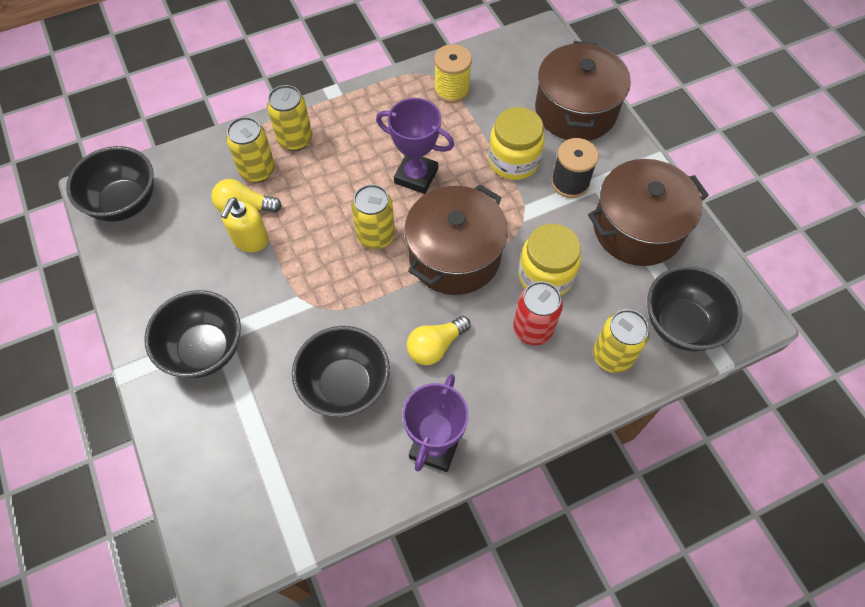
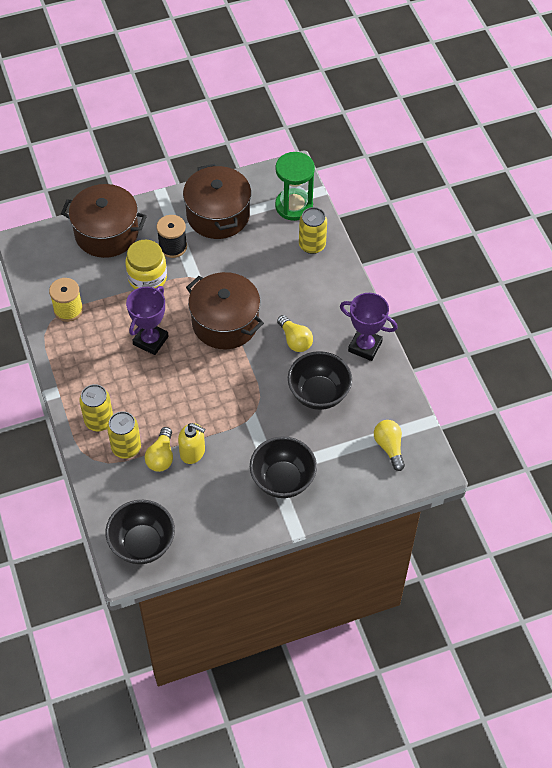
camera: 85 degrees left, 5 degrees down
(255, 494) = (389, 447): none -> yellow light bulb
(376, 236) = (201, 370): yellow can -> none
(532, 329) = (288, 284): red can -> none
(545, 276) = (248, 272): yellow jar -> none
(681, 324) = (294, 206): black bowl -> green hourglass

